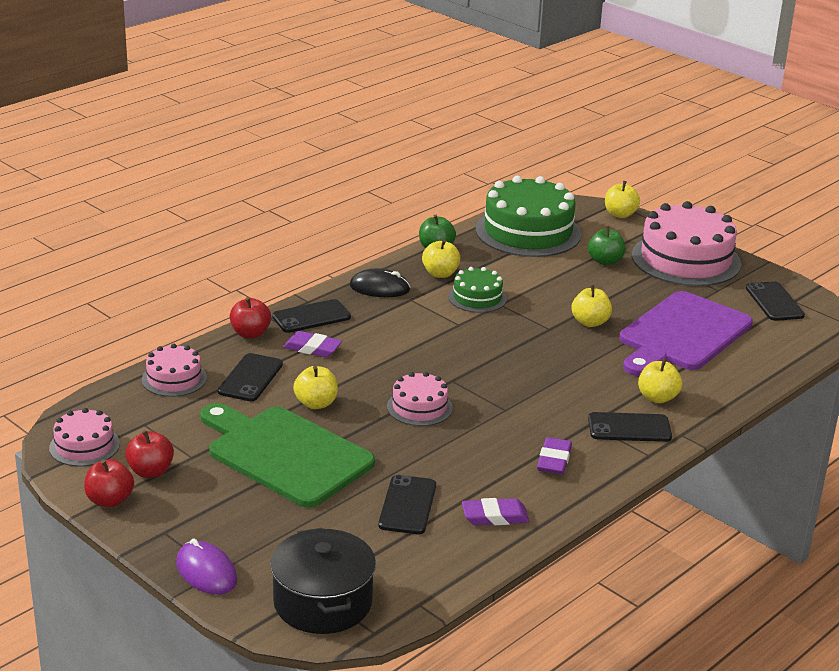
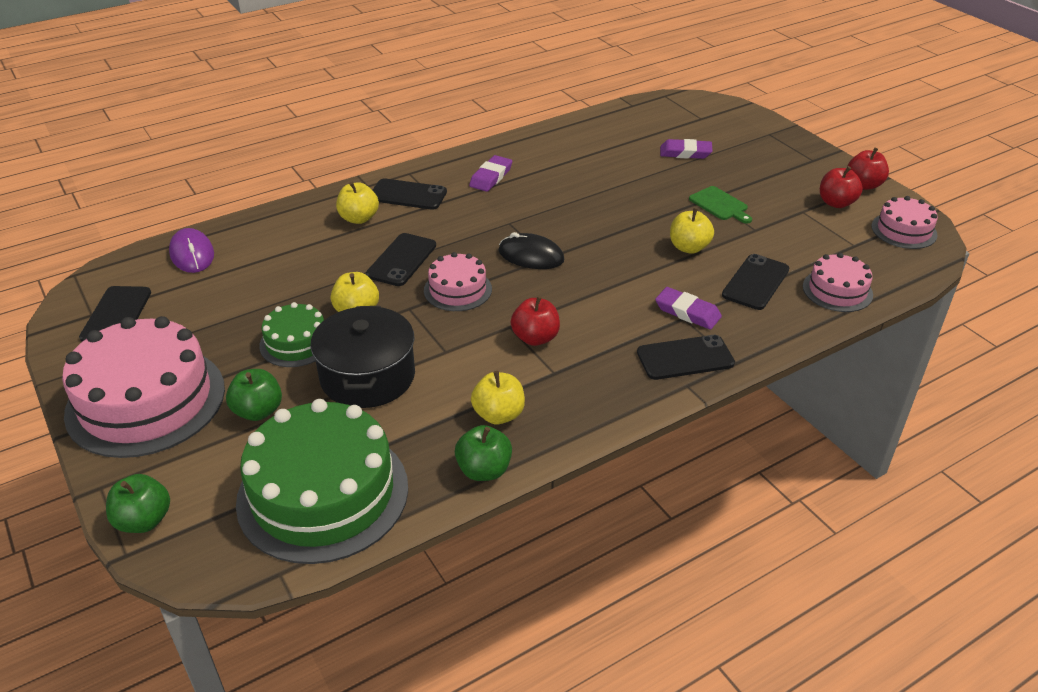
camera: 165 degrees left, 10 degrees up
(206, 572) = (777, 134): purple mouse -> purple mouse (192, 254)
(250, 333) = (759, 341): red apple -> red apple (535, 338)
(285, 454) = (720, 205): green cutting board -> green cutting board, size x0.40
(322, 602) = (696, 112): black pot -> black pot (368, 376)
(379, 288) = (589, 397): black mouse -> black mouse (531, 256)
(408, 505) = (624, 158): black phone -> black phone (401, 260)
(419, 407) = (589, 233): pink cake -> pink cake (457, 290)
(477, 298) = (469, 364): green cake -> green cake (296, 342)
(495, 516) = (560, 145): purple eraser -> purple eraser (685, 153)
(620, 214) = (144, 520): yellow apple -> green apple
(682, 334) = (269, 283): purple cutting board -> none

